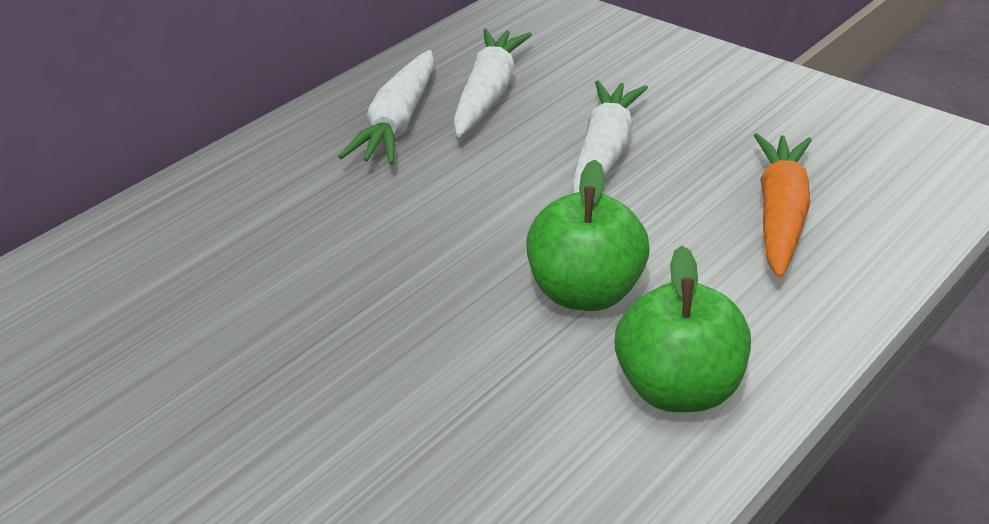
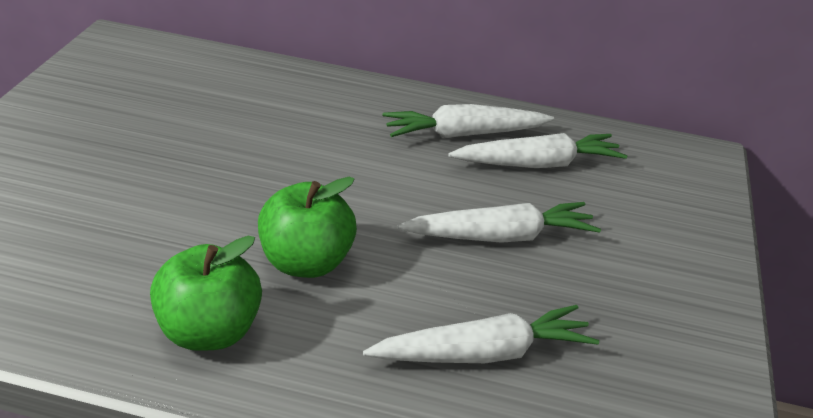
camera: 60 degrees right, 0 degrees up
(780, 216) = (483, 354): orange carrot -> white carrot

